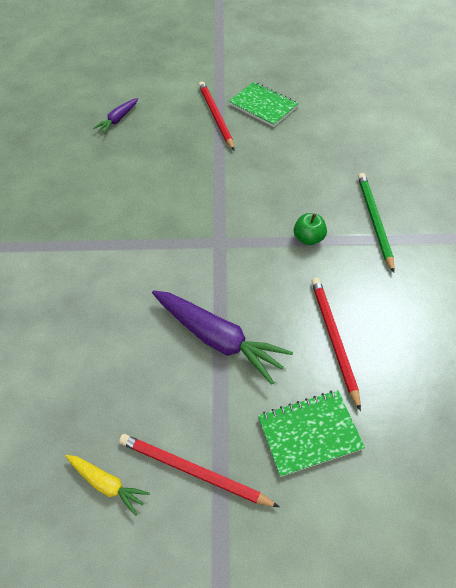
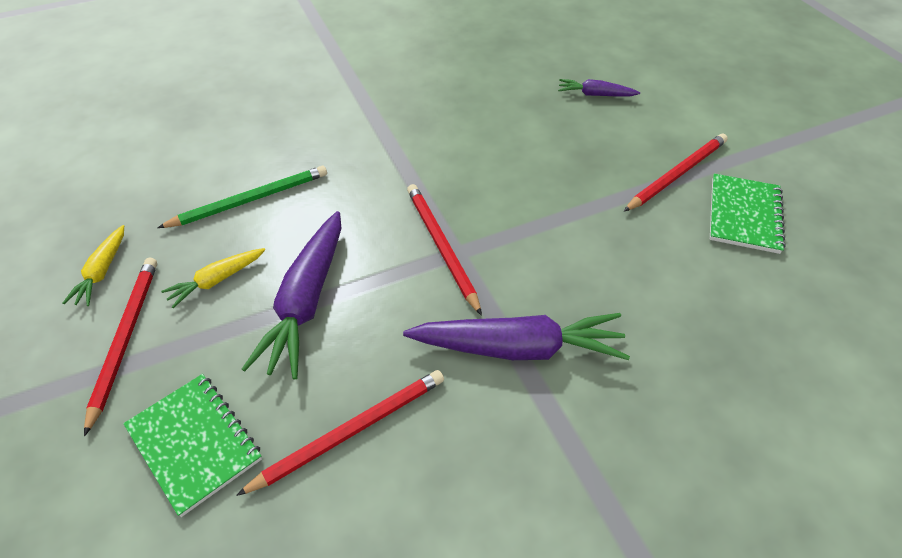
camera: 65 degrees right, 5 degrees down
(166, 394) = (217, 280): none -> yellow carrot
(209, 248) = (441, 246): none -> red pencil
(308, 238) = (518, 348): green apple -> purple carrot
(374, 221) = (606, 427): green pencil -> green pencil (250, 200)

